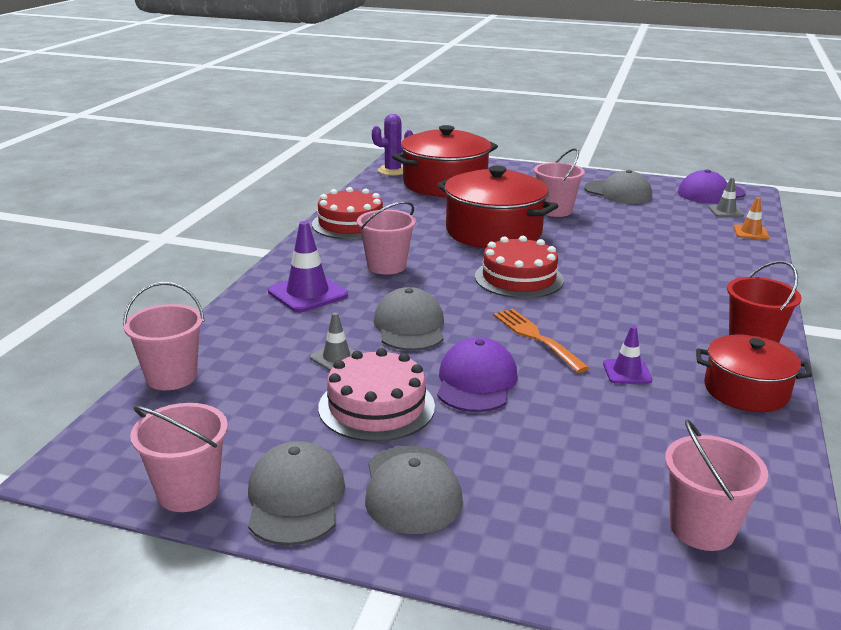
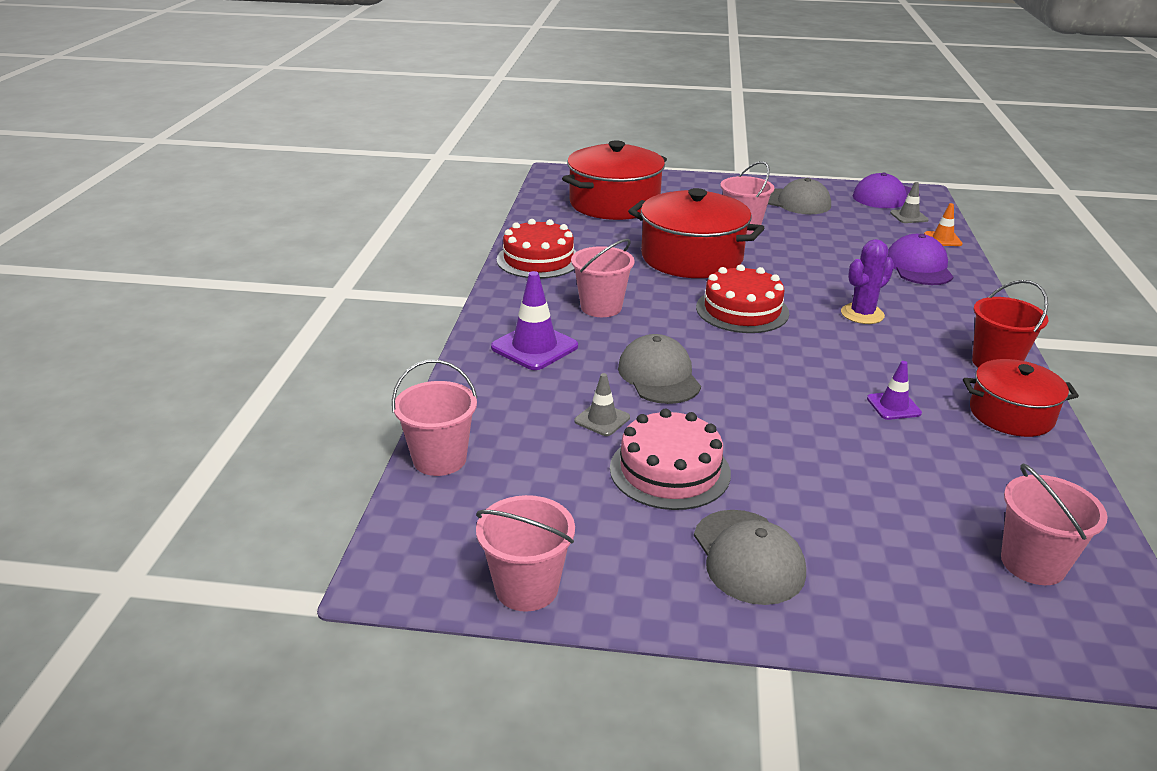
camera: 10 degrees left, 5 degrees up
(295, 498) = (639, 581): grey cap -> none
(392, 171) = (551, 191): purple cactus -> purple cactus (862, 314)
(476, 382) = (755, 432): purple cap -> purple cap (918, 267)
(537, 338) = (791, 377): orange fork -> none

